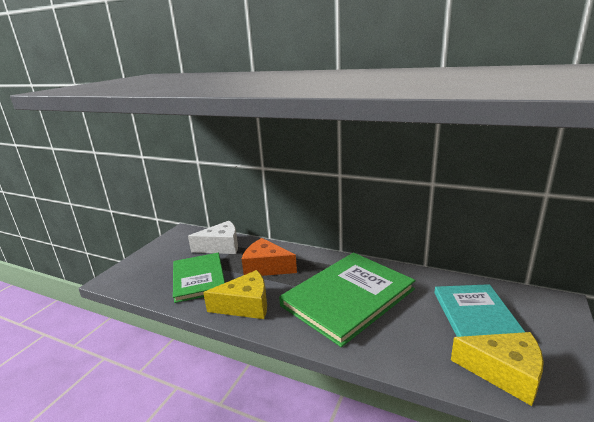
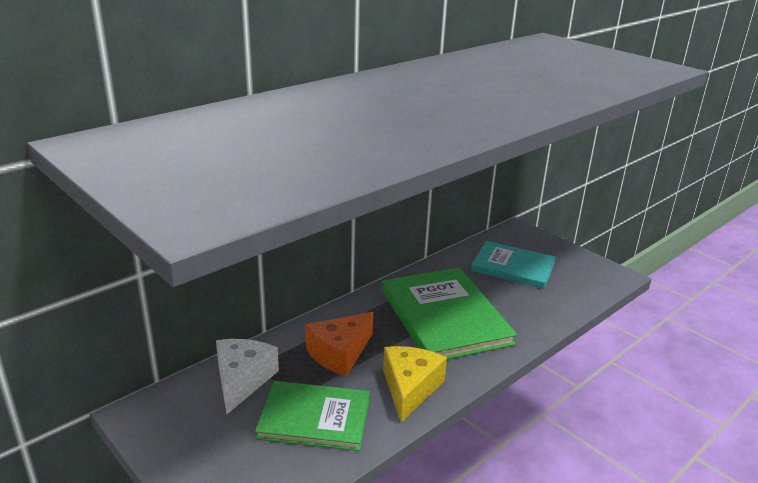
camera: 70 degrees left, 5 degrees up
(504, 373) = (577, 285): yellow cheese -> none

